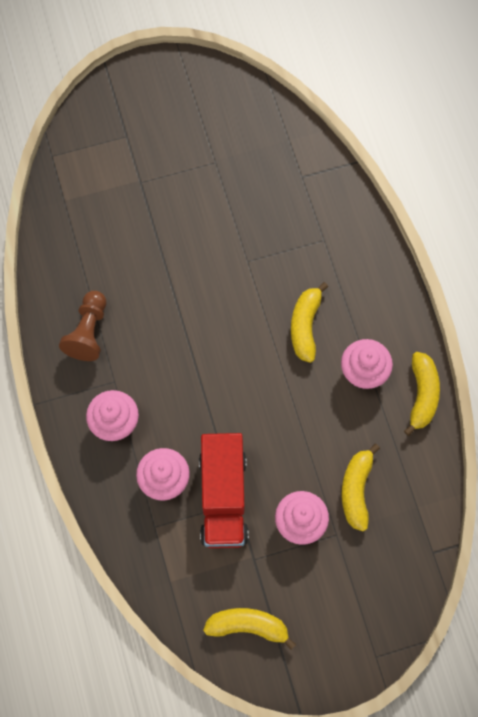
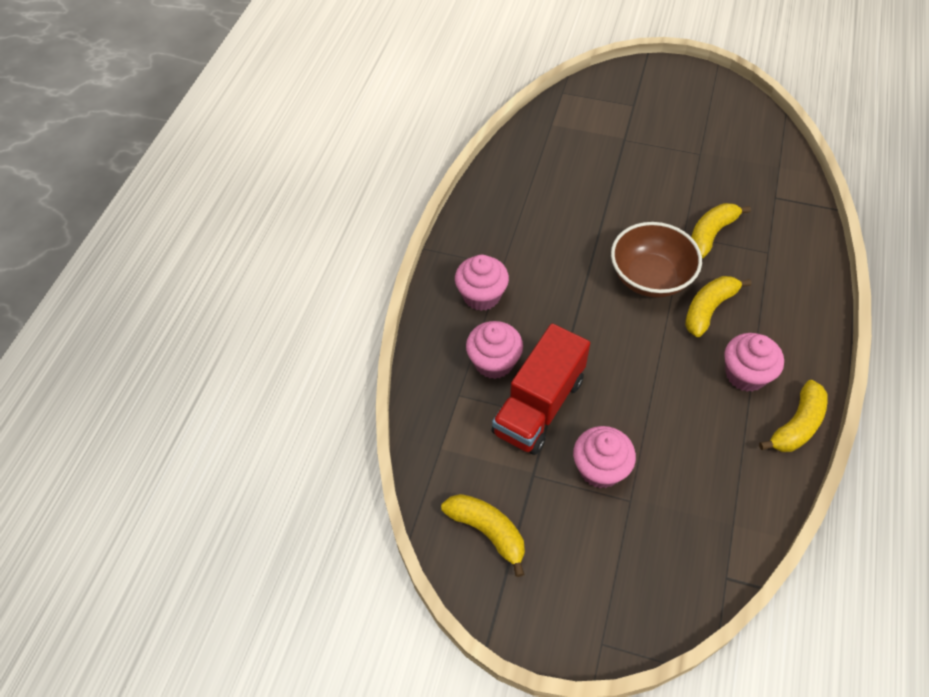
camera: 35 degrees right, 15 degrees down
(88, 332) = (506, 220): brown pawn -> none
(243, 321) = (650, 277): none -> brown bowl
(356, 490) = (676, 472): yellow banana -> yellow banana (711, 234)

